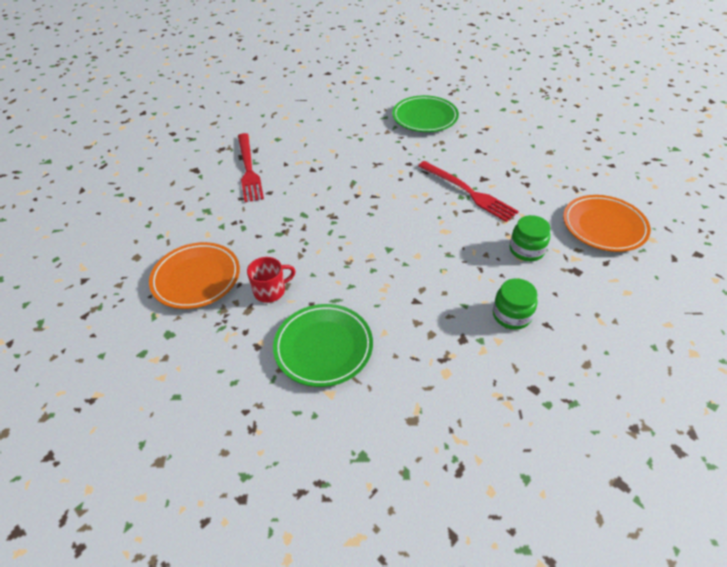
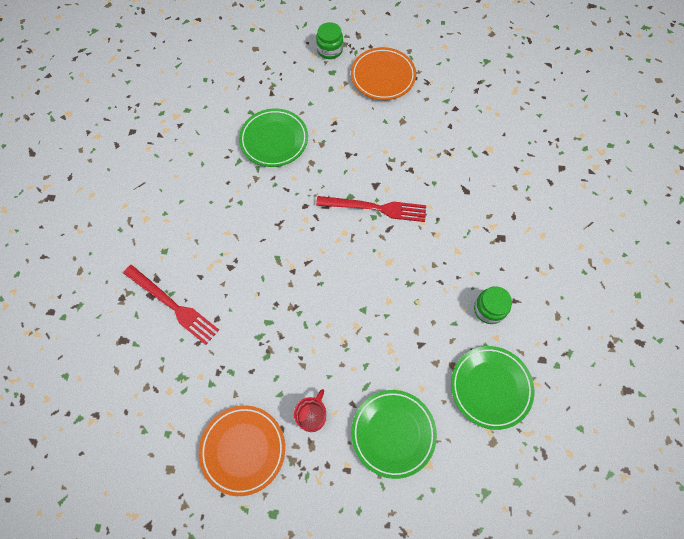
camera: 40 degrees left, 20 degrees up
(453, 375) = (490, 387): none -> green plate
(526, 250) = (457, 241): green jar -> green jar (329, 50)
(604, 226) = (491, 181): orange plate -> orange plate (383, 76)

